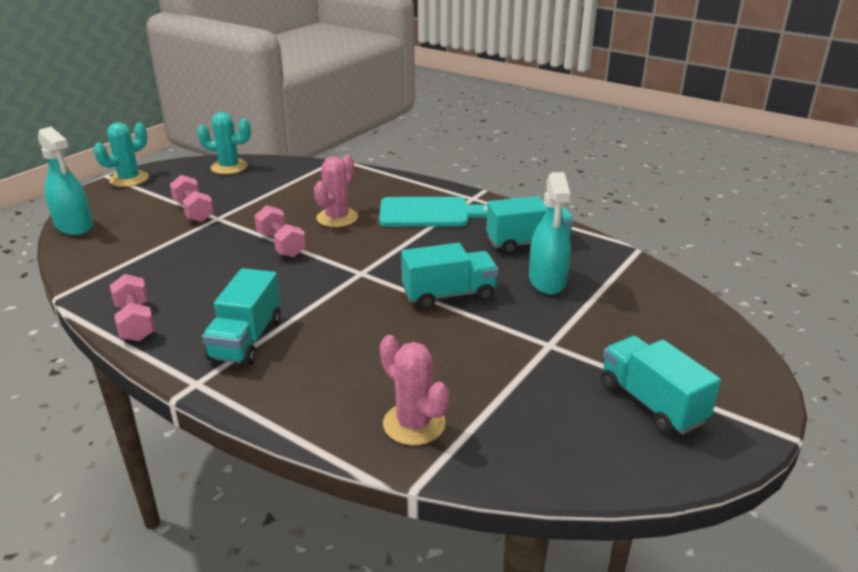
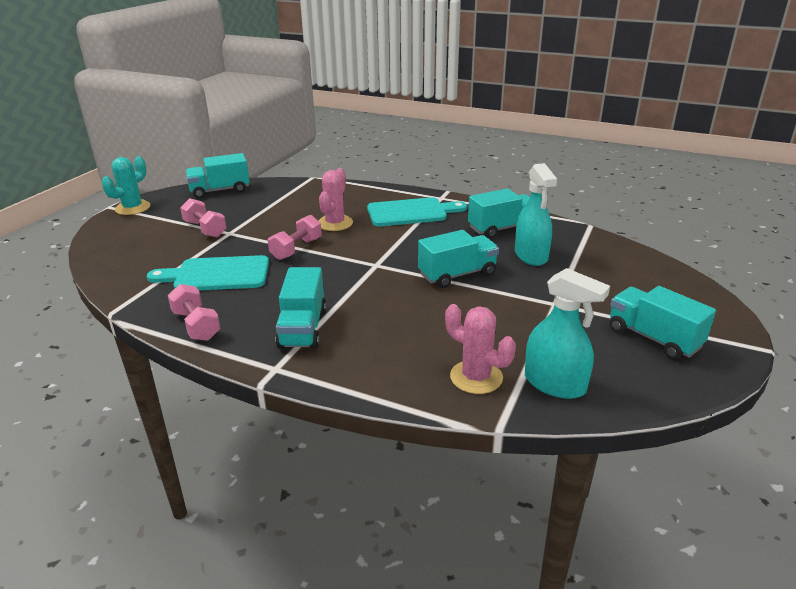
camera: 10 degrees left, 0 degrees up
(74, 226) = (99, 251): turquoise spray bottle -> turquoise spray bottle (554, 384)
(183, 266) = (217, 274): none -> turquoise cutting board
(229, 167) = (220, 190): turquoise cactus -> turquoise truck
(281, 244) = (296, 249): pink dumbbell -> pink dumbbell turned 75 degrees clockwise

